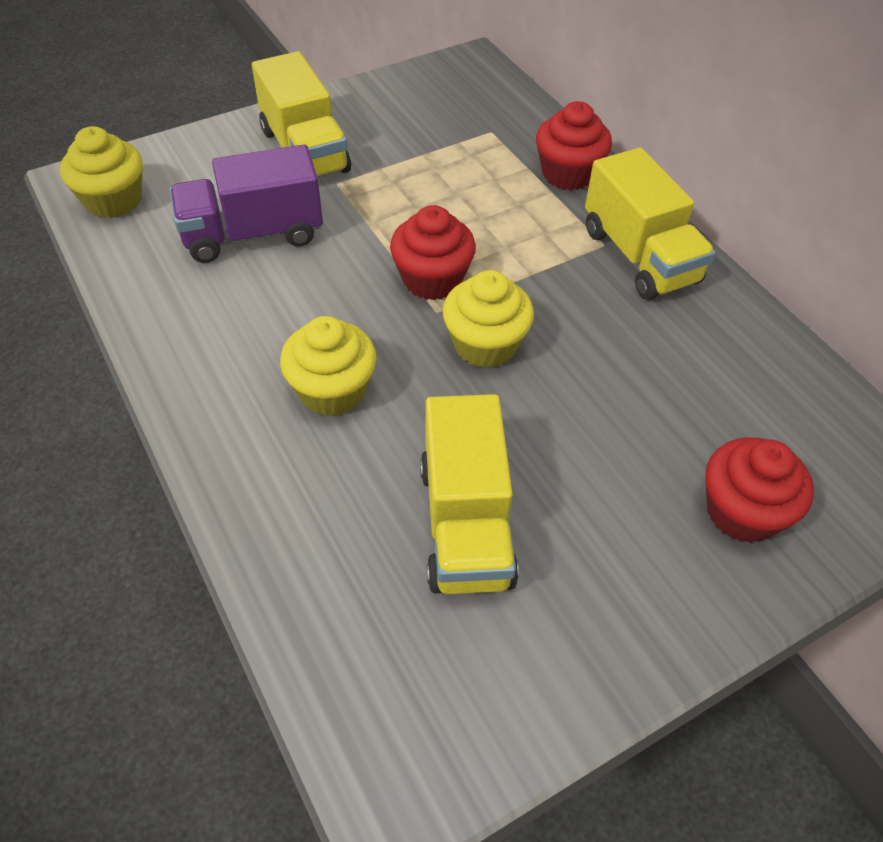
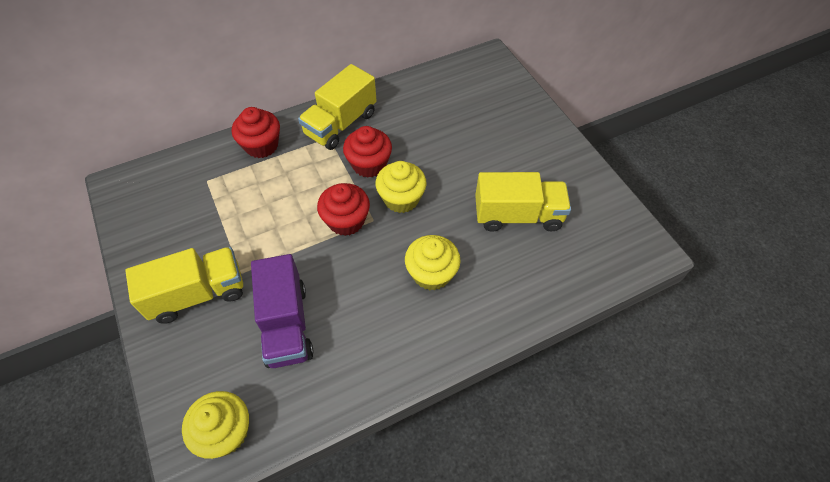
camera: 85 degrees left, 5 degrees up
(639, 256) = (340, 124): yellow truck -> yellow truck turned 150 degrees clockwise
(742, 511) = (506, 115): red cupcake -> red cupcake (369, 164)

